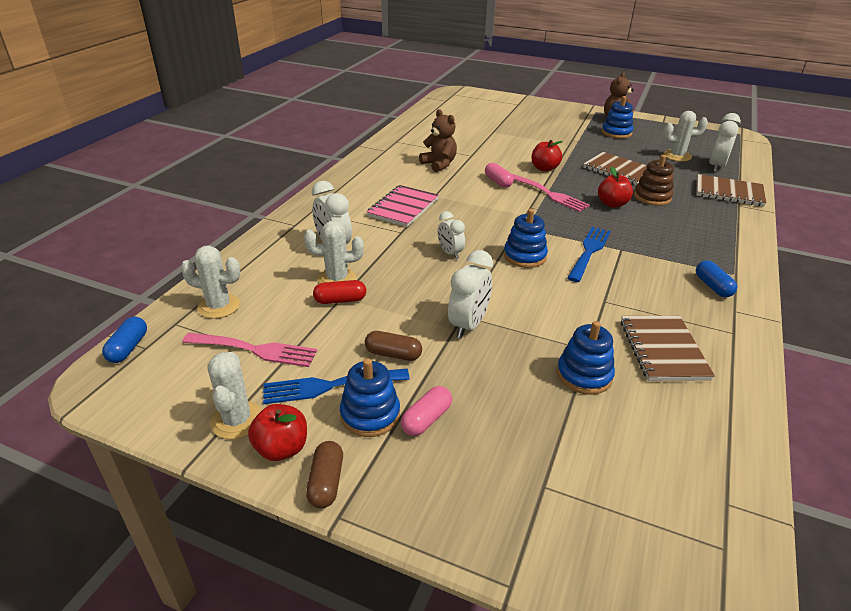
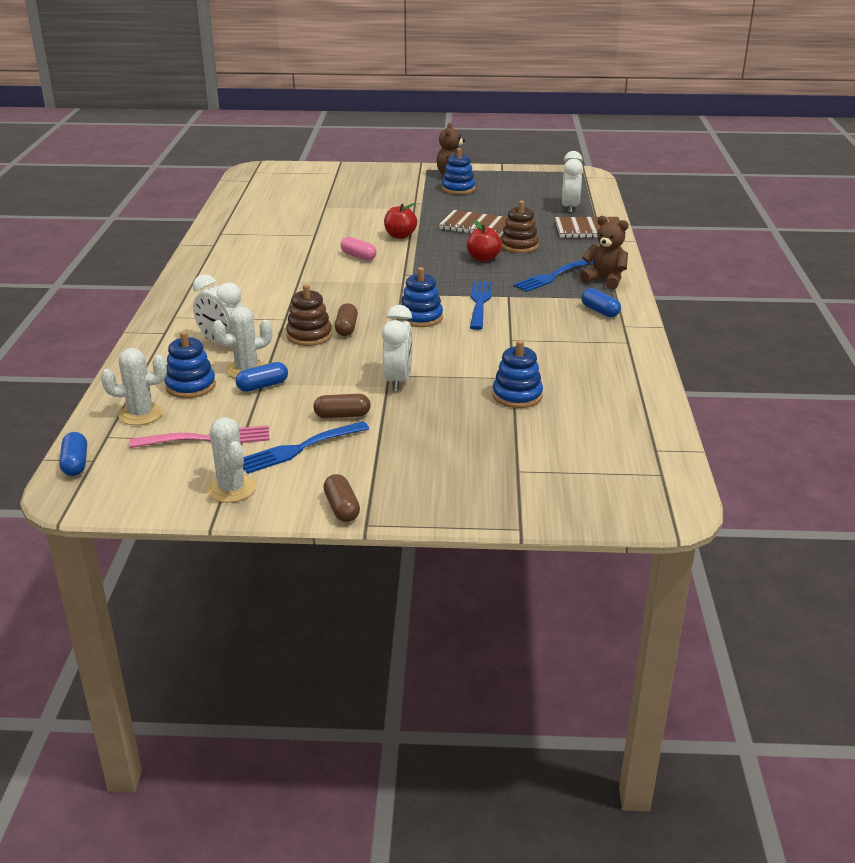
camera: 20 degrees left, 5 degrees down
(281, 448) = (287, 497): red apple -> none
(340, 300) = (262, 386): red capsule -> blue capsule
(370, 414) = (349, 459): blue stacking toy -> blue stacking toy (190, 386)
(403, 208) = (272, 297): pink notebook -> none
(412, 254) = (309, 336): none -> brown stacking toy
(426, 419) = (400, 452): pink capsule -> none
(439, 164) = (285, 249): brown teddy bear -> brown teddy bear (605, 280)
(450, 253) = (346, 328): white clock -> brown capsule
(550, 194) = (418, 259): pink fork -> none
(663, 350) = (575, 365): brown notebook -> none
(674, 236) = (552, 276): none -> blue fork
(677, 156) = (528, 203): white cactus -> none

